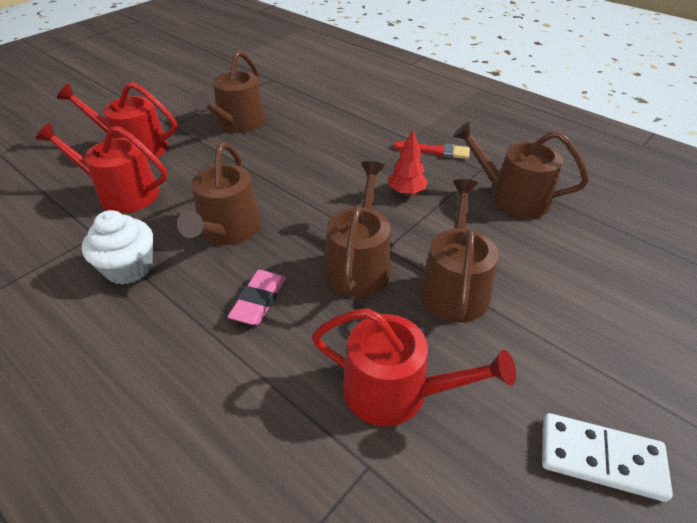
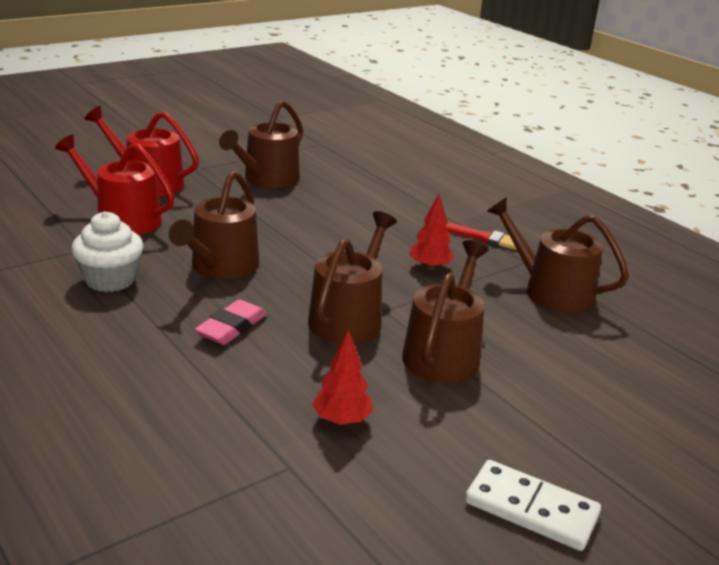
camera: 10 degrees right, 15 degrees down
(396, 391) = (342, 420): red watering can -> red tree

